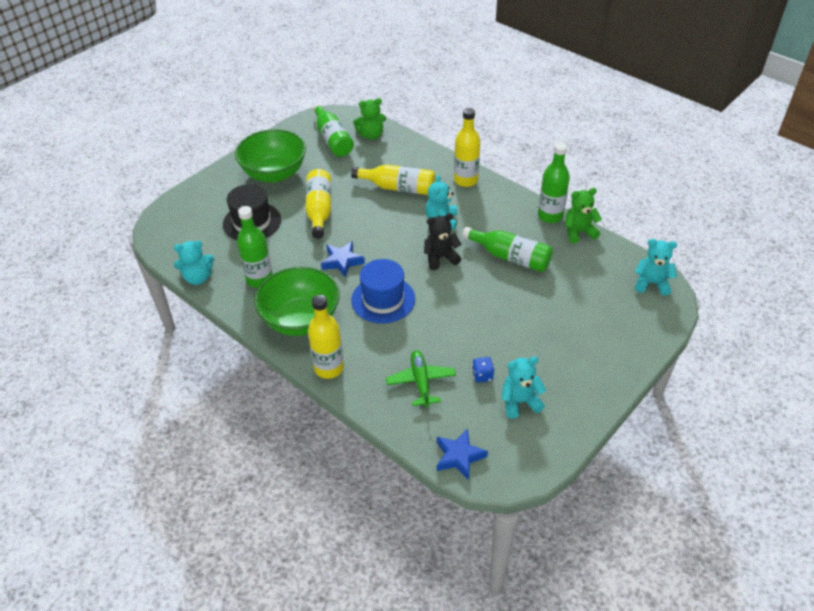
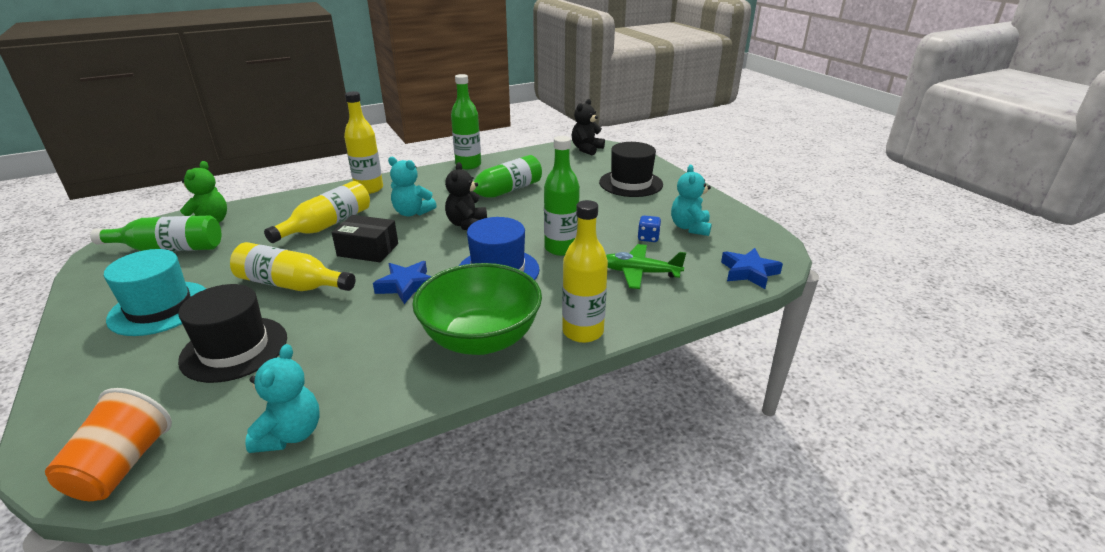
camera: 70 degrees left, 15 degrees down
(164, 235) = (122, 466): none -> orange cup
(259, 279) = (367, 363): green bottle -> green bottle (561, 248)
(274, 173) = (159, 308): green bowl -> turquoise hat
(376, 223) = (368, 250): none -> black box
(579, 232) = (502, 159): green teddy bear -> none
(589, 338) = (631, 183): none -> black hat
(651, 283) = (586, 149): turquoise teddy bear -> black teddy bear

